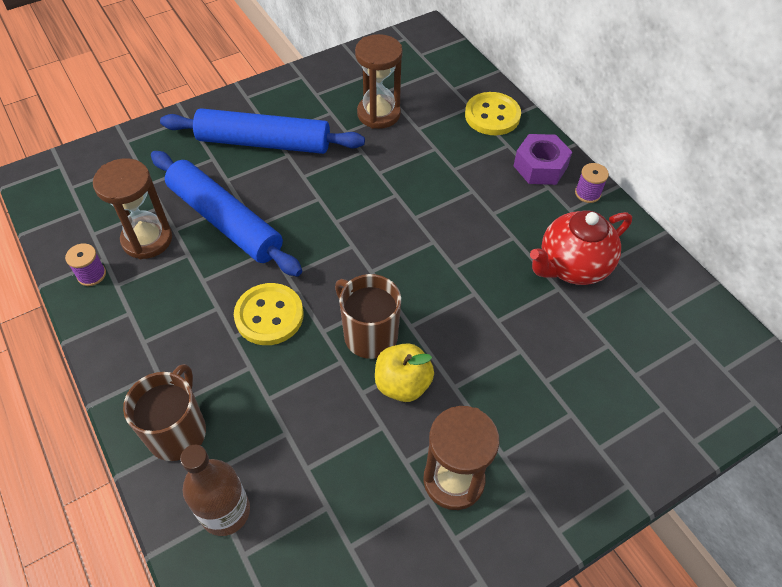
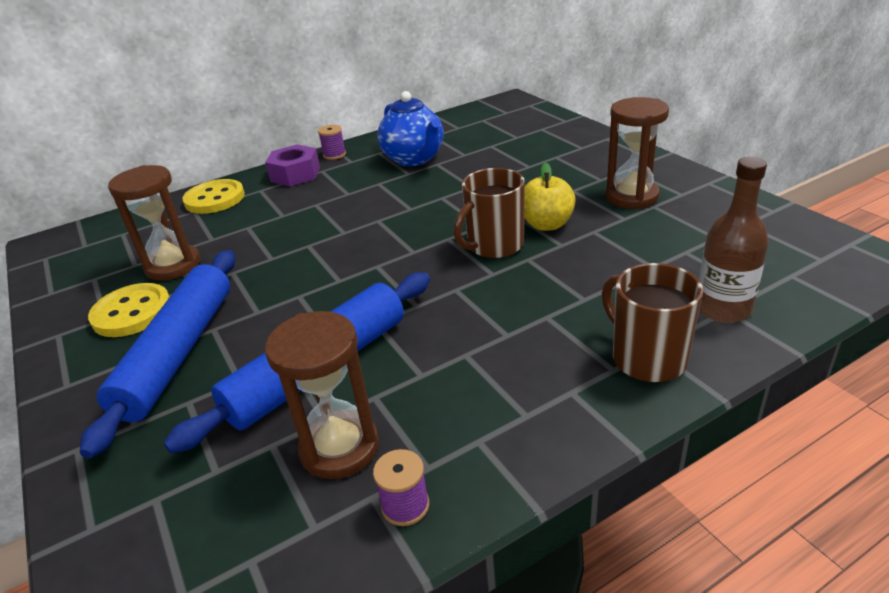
camera: 85 degrees left, 20 degrees down
(178, 431) = (647, 358): brown mug -> brown mug turned 45 degrees clockwise
(269, 315) = (475, 311): yellow button -> yellow button (132, 312)
(572, 266) = (414, 159): red teapot -> blue teapot

